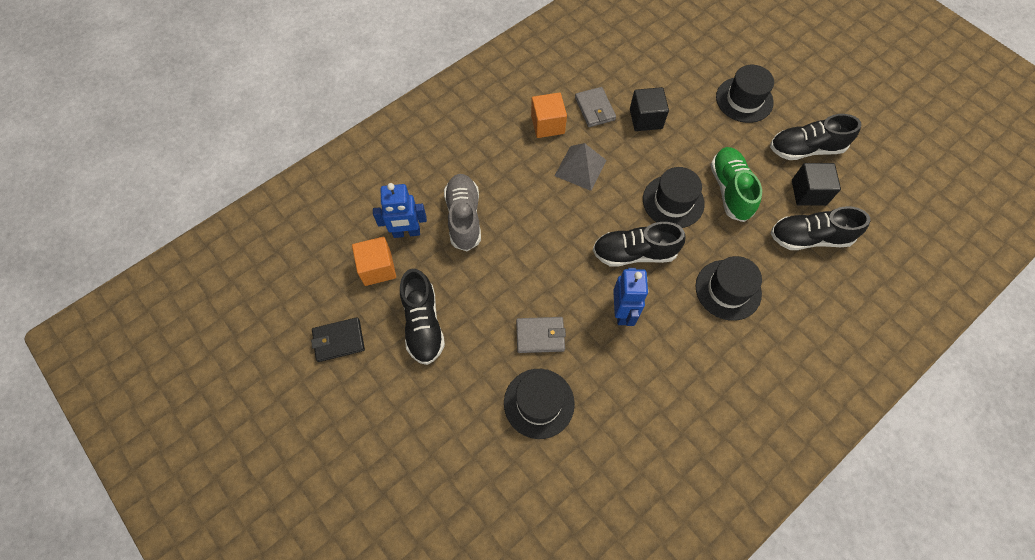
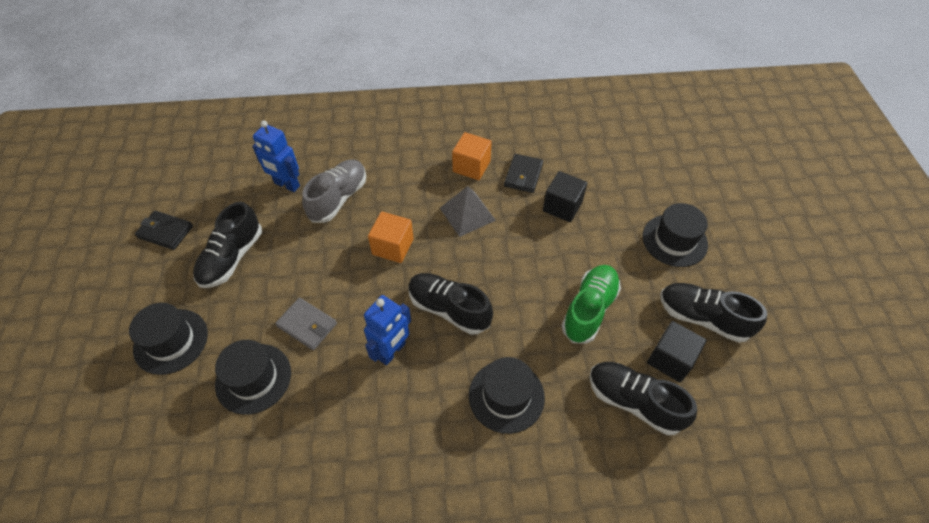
camera: 35 degrees right, 10 degrees down
(377, 268) = (242, 198): orange cube -> orange cube (393, 246)
(594, 109) = (523, 175): grey wallet -> black wallet
(673, 201) = (524, 287): black hat -> black hat (171, 341)

